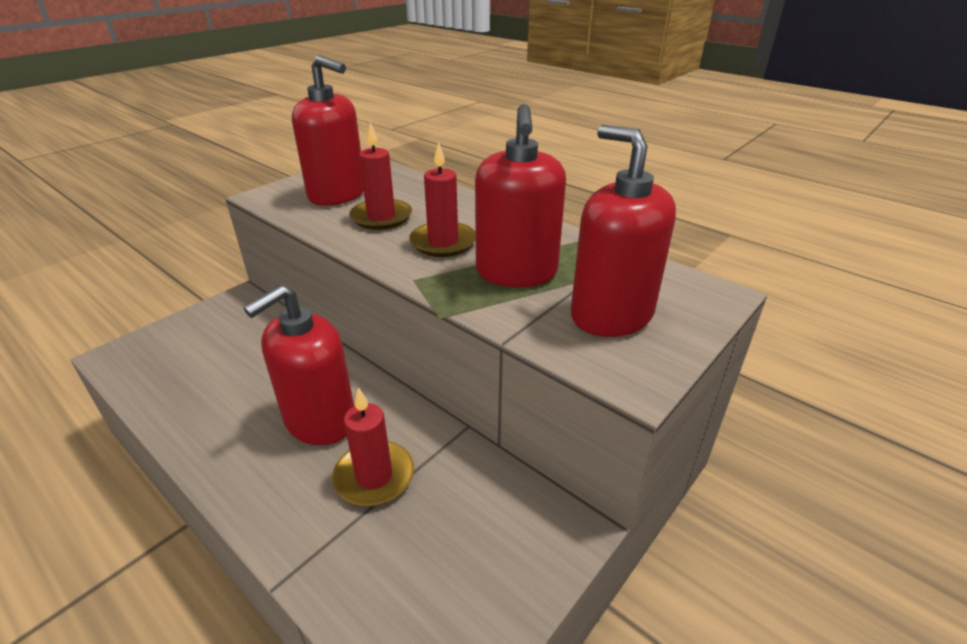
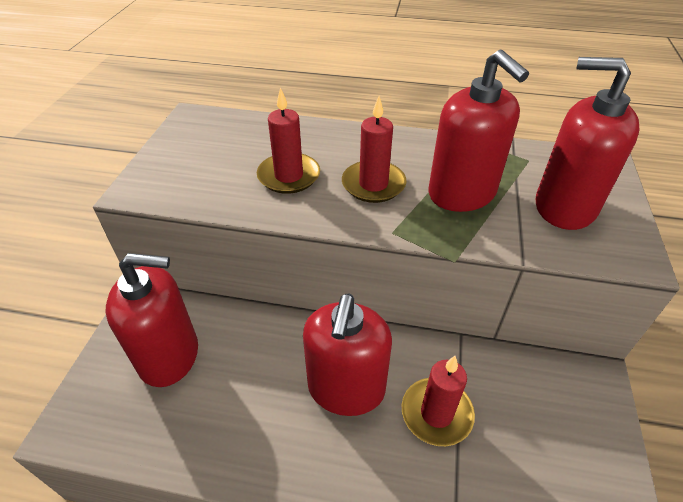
camera: 30 degrees left, 10 degrees up
(337, 194) = (215, 164): red soap dispenser -> red soap dispenser (169, 356)

